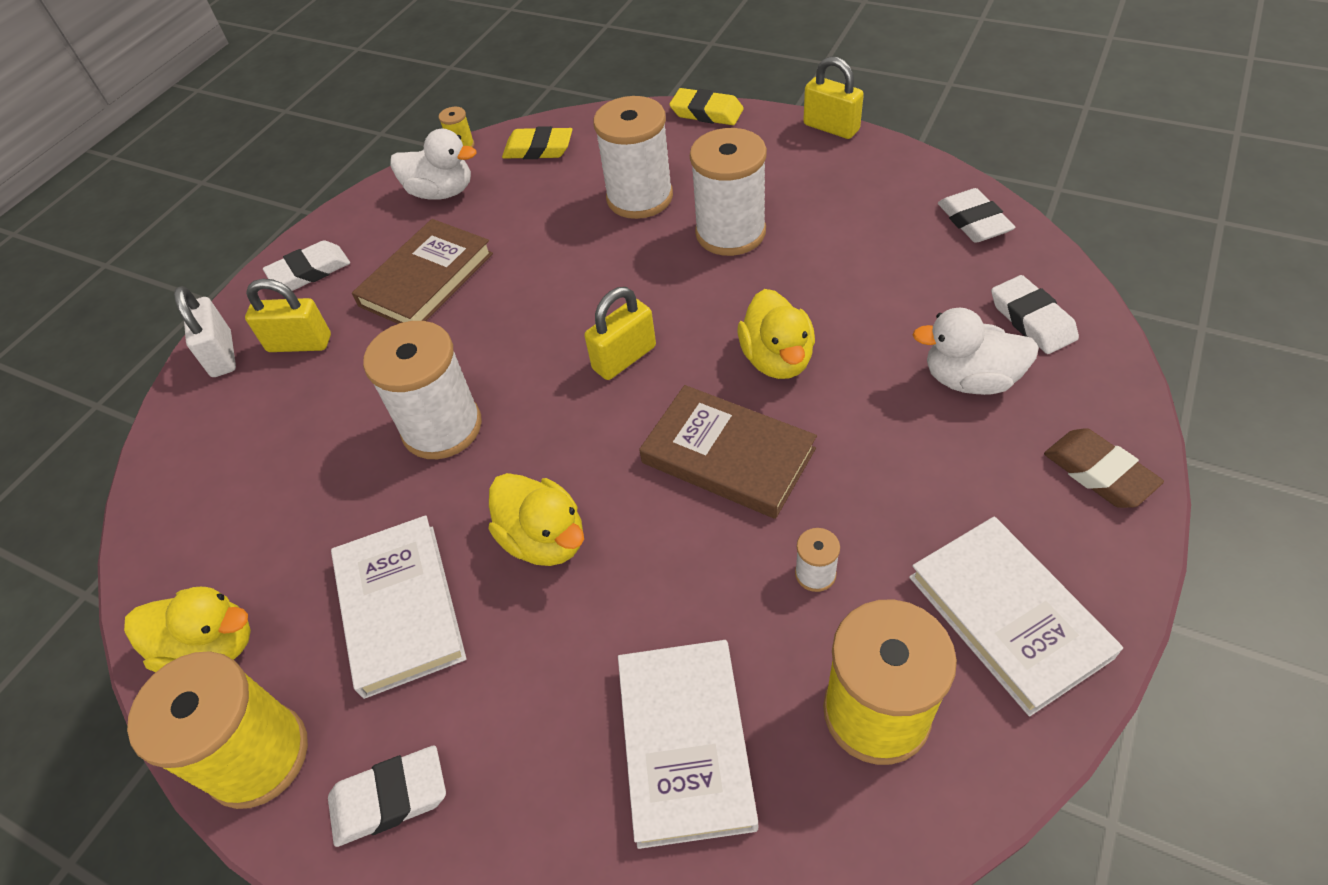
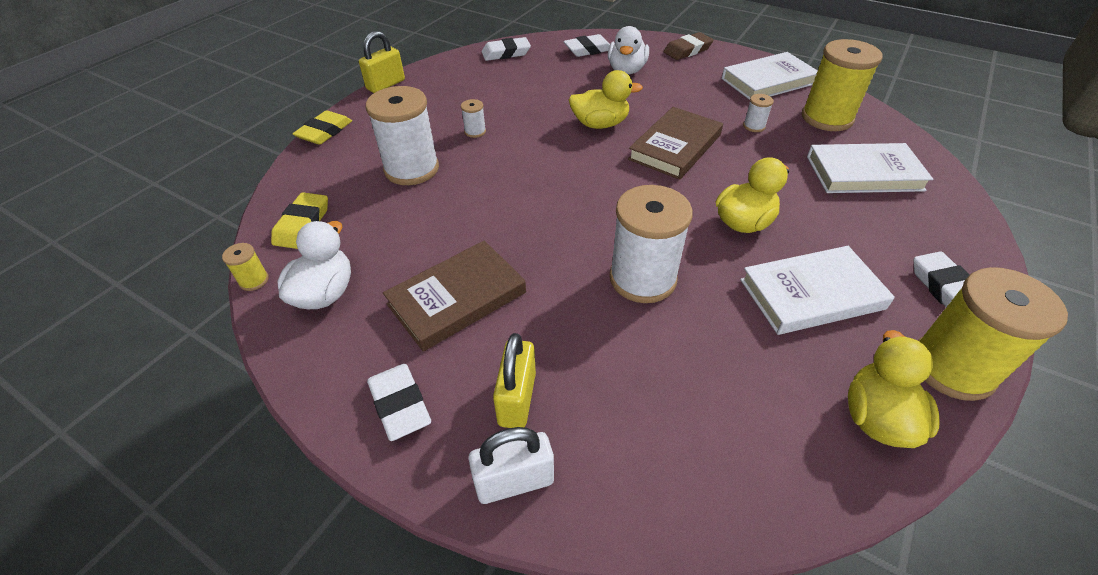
camera: 90 degrees left, 5 degrees down
(426, 279) = (457, 298): brown book -> brown book turned 75 degrees counterclockwise
(624, 358) = (586, 183): yellow padlock -> none
(730, 233) = (475, 132): white spool -> white spool, size x0.43

